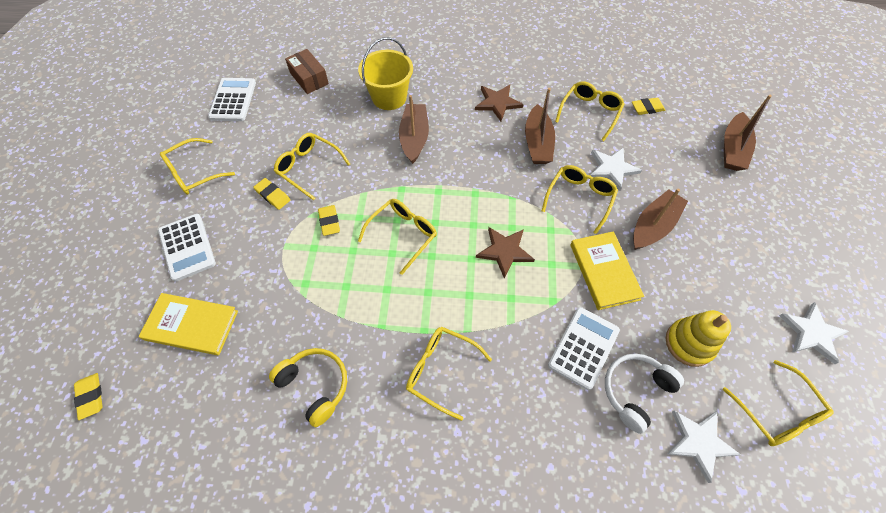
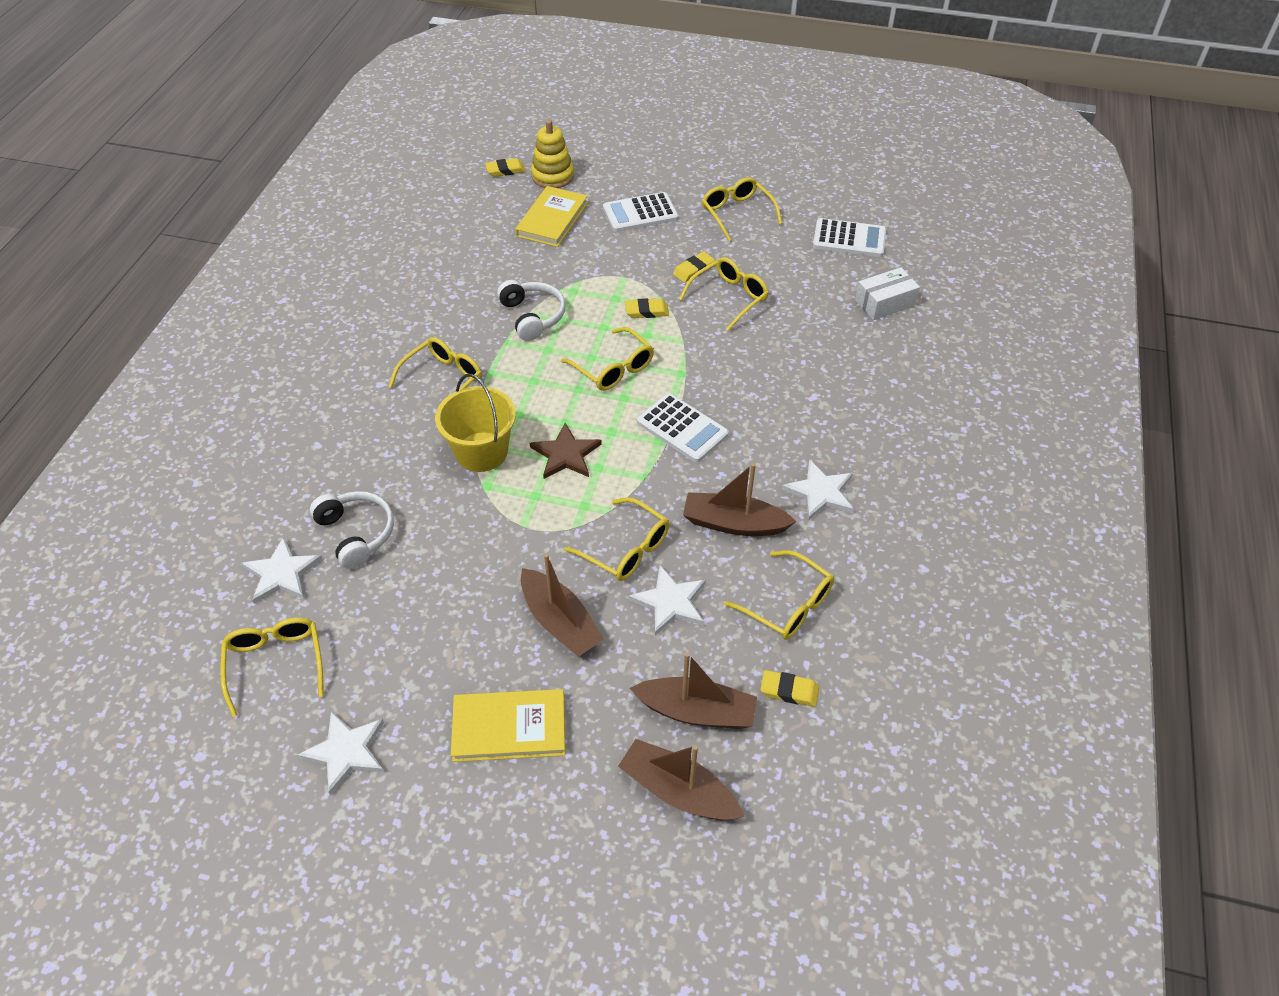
camera: 100 degrees right, 10 degrees down
(309, 78) = (885, 303): brown box -> white box
(315, 385) = (463, 294): yellow headphones -> none
(343, 311) = (533, 316): none -> white headphones
(389, 97) = (842, 376): yellow bucket -> yellow bucket (481, 452)
(414, 138) = (763, 394): brown boat -> brown boat (696, 711)
(497, 103) = (820, 492): brown star -> white star
(583, 347) = (422, 500): white calculator -> white calculator (682, 428)
(604, 271) = (508, 546): yellow book -> yellow book (509, 728)
(647, 108) = (789, 691): yellow eraser -> yellow eraser turned 75 degrees counterclockwise
(689, 343) = (387, 604): yellow stacking toy -> yellow stacking toy (552, 176)
(777, 412) = (275, 663): yellow glasses -> yellow glasses turned 90 degrees clockwise

